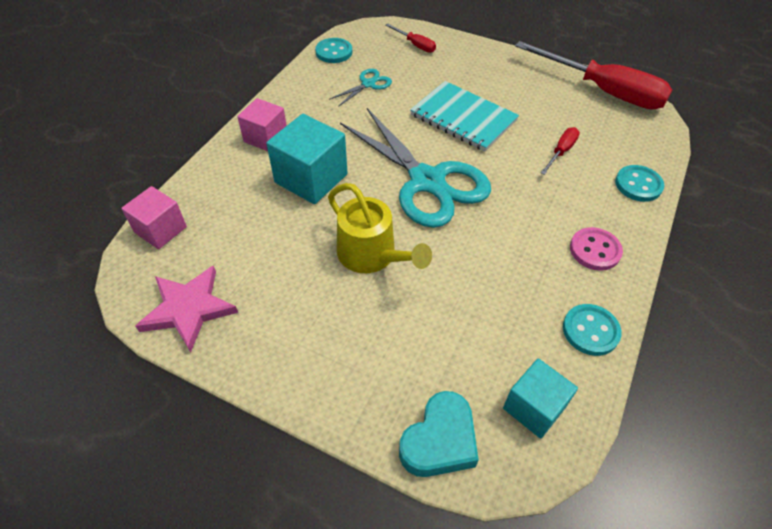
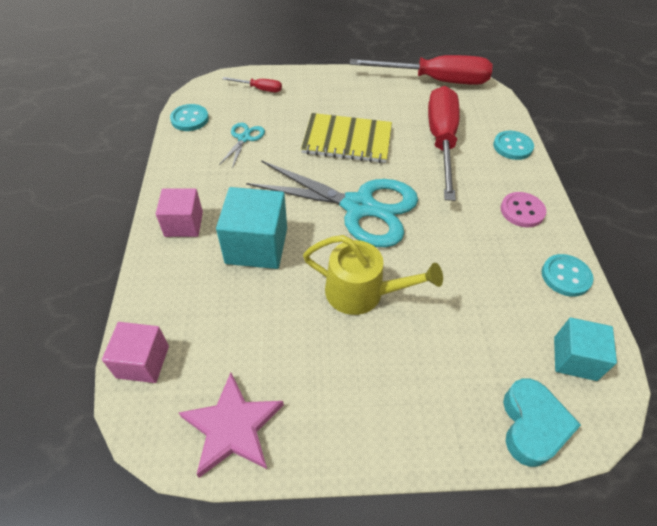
camera: 30 degrees left, 0 degrees up
(463, 118) = (347, 140): turquoise notebook -> yellow notebook
(561, 152) = (441, 141): red screwdriver -> red screwdriver, size x2.32

